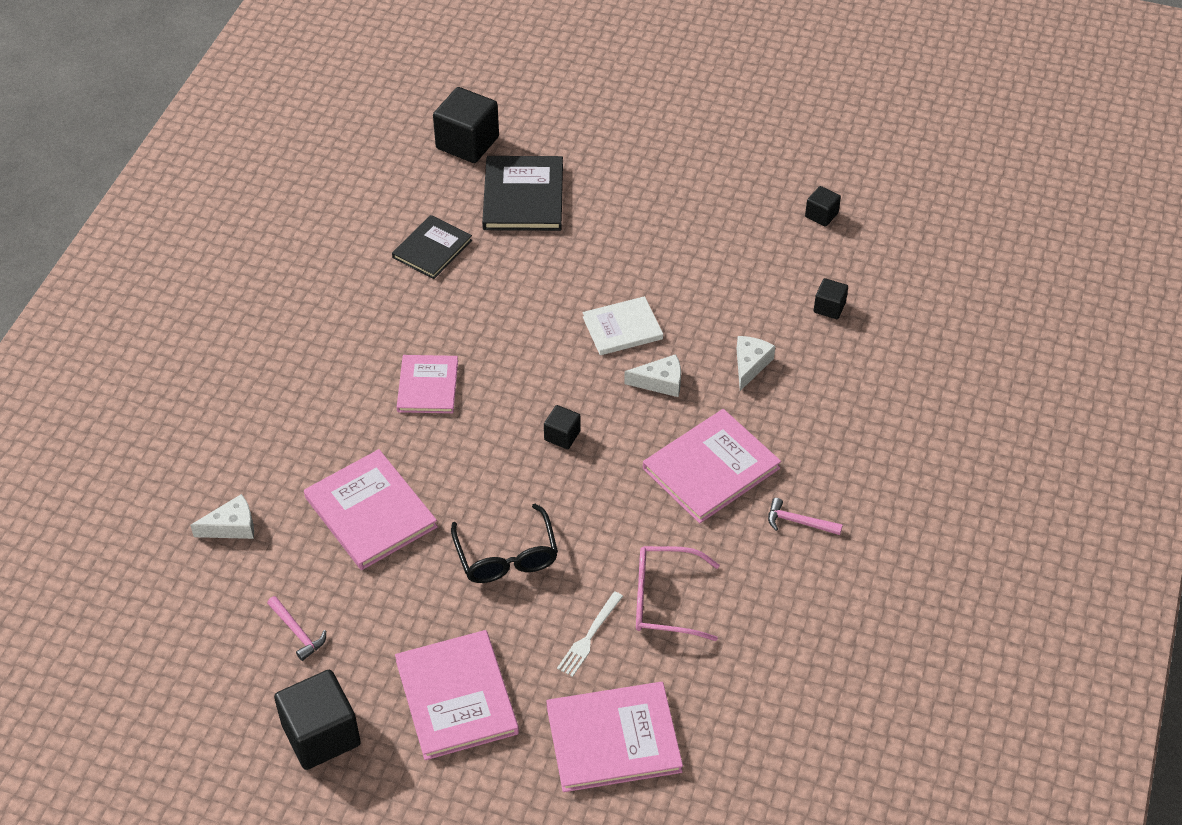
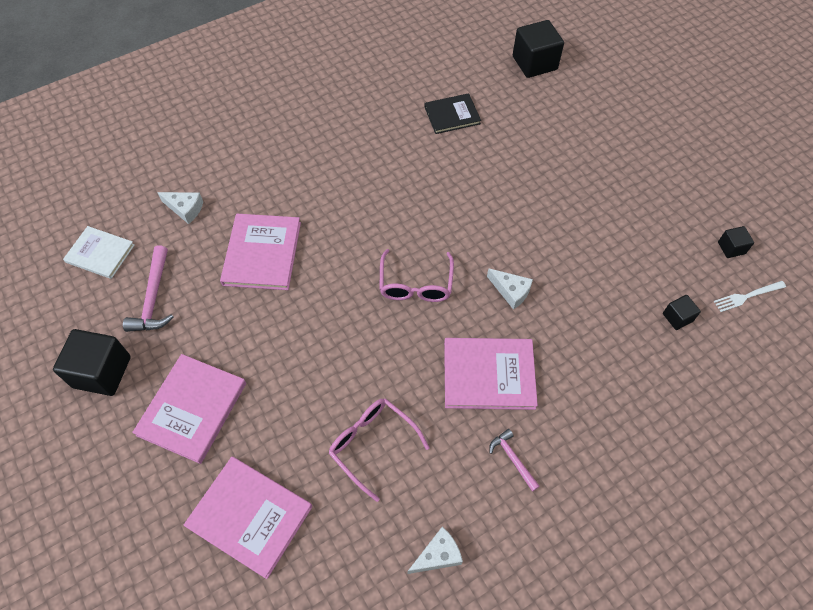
camera: 40 degrees right, 10 degrees up
(297, 632) = (153, 298): pink hammer -> pink hammer, size x1.67
(428, 386) = (368, 197): pink book -> none
(506, 555) = (308, 338): black glasses -> none
(523, 196) = (537, 115): black book -> none
(562, 435) = (416, 284): black cube -> pink glasses
(589, 636) = (303, 432): white fork -> white fork (747, 296)
(622, 328) = (520, 238): white book -> white book (100, 253)
(750, 365) = (583, 320): white cheese -> white cheese (438, 555)

